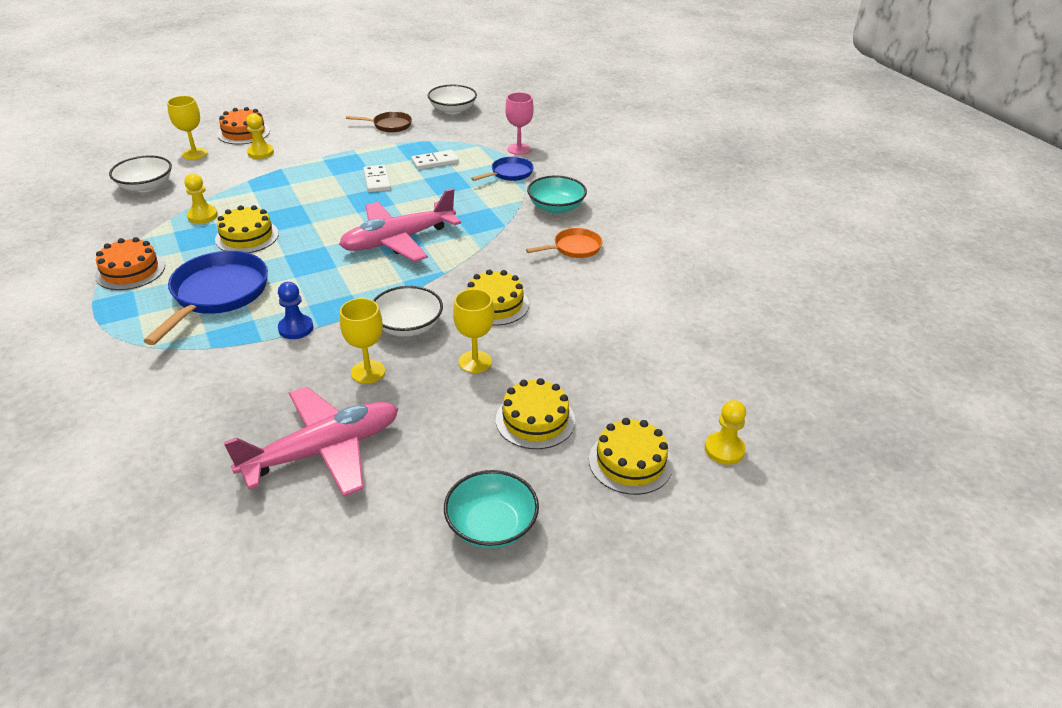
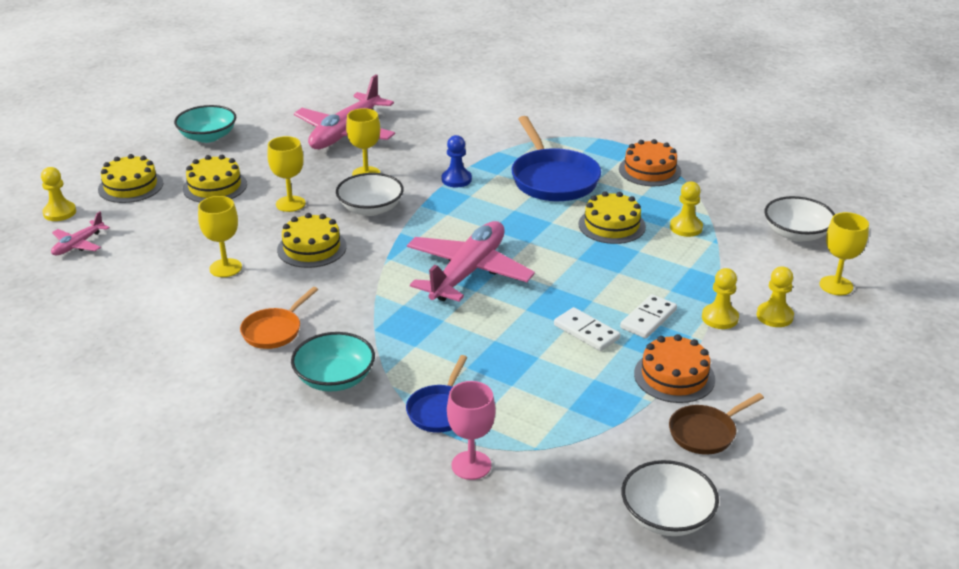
camera: 150 degrees right, 5 degrees down
(244, 133) = (850, 336): orange cake -> orange cake (674, 376)
(291, 162) = (719, 318): none -> yellow pawn
(435, 162) = (556, 389): white domino -> white domino (648, 319)
(580, 312) = (225, 268): none -> yellow goblet
(710, 391) = (78, 245): none -> pink plane

